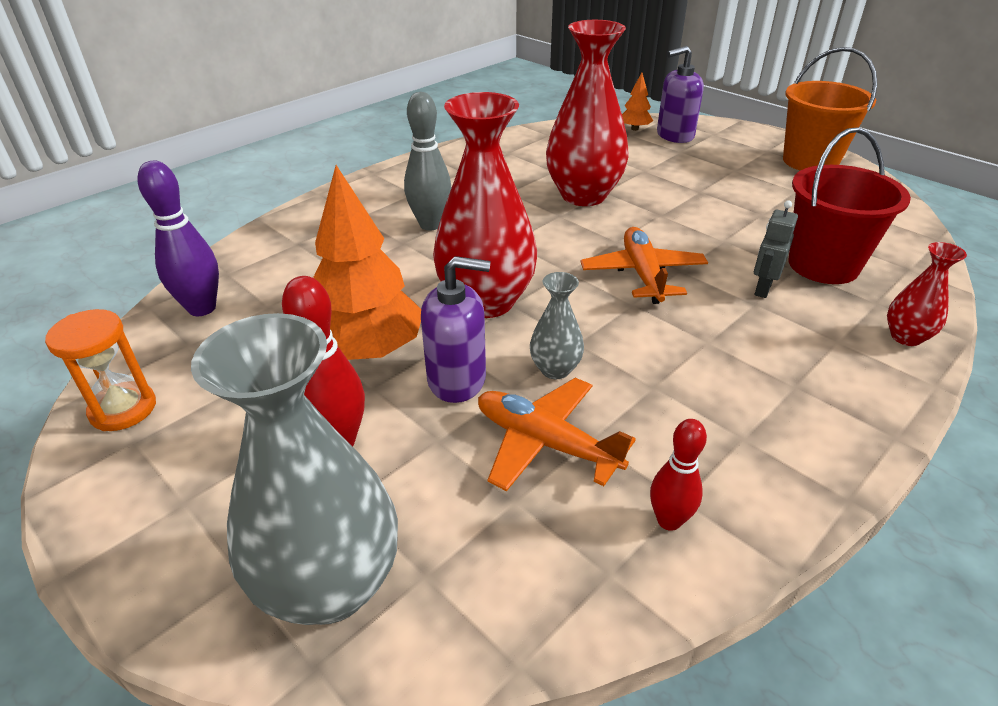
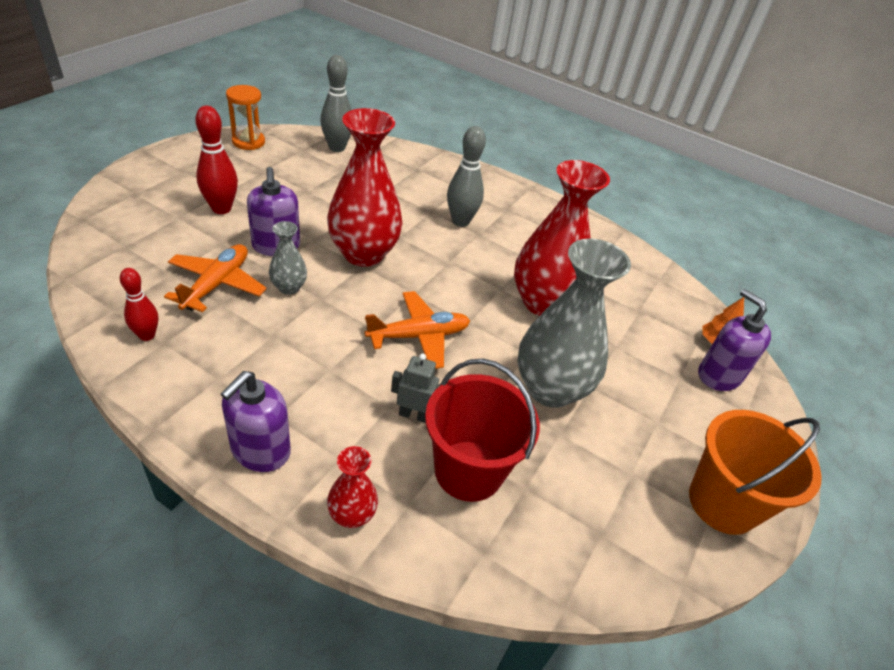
camera: 70 degrees right, 5 degrees up
(202, 308) = (337, 148): purple bowling pin -> grey bowling pin
(330, 585) = (125, 218): grey vase -> grey vase (550, 389)
(367, 350) = (303, 209): orange tree -> none
(849, 399) = (260, 450): none -> purple soap dispenser

